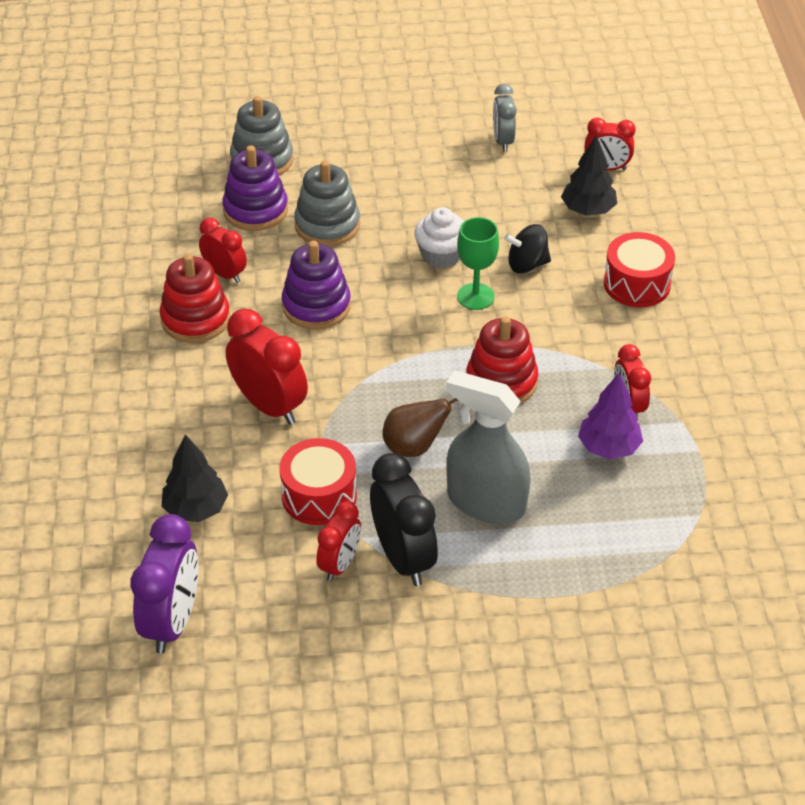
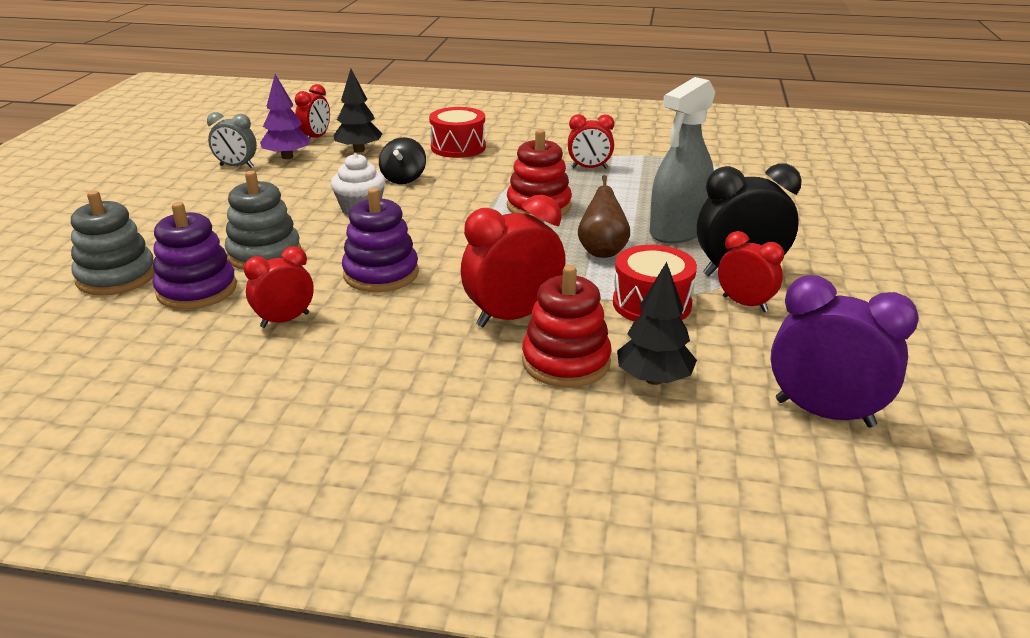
camera: 75 degrees left, 15 degrees down
(195, 319) = (345, 347): red stacking toy -> red stacking toy (566, 362)
(475, 296) = (427, 202): green goblet -> none
(608, 447) = (630, 180): purple tree -> purple tree (287, 157)

